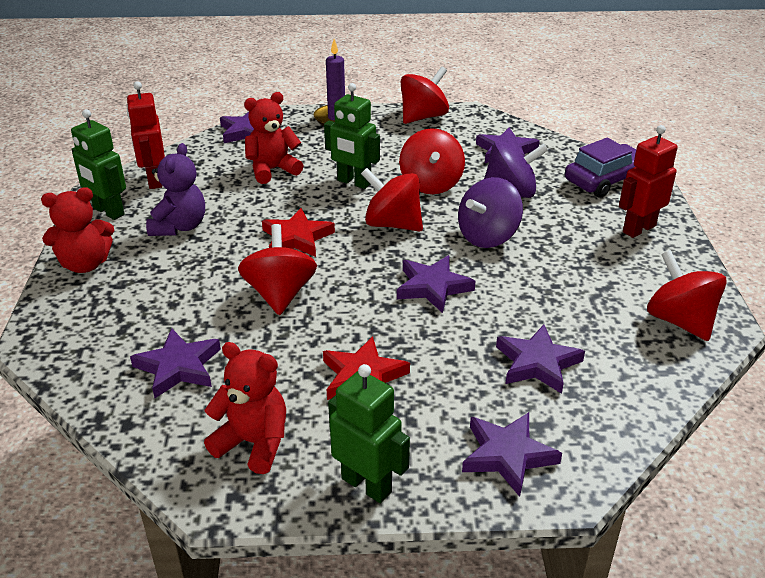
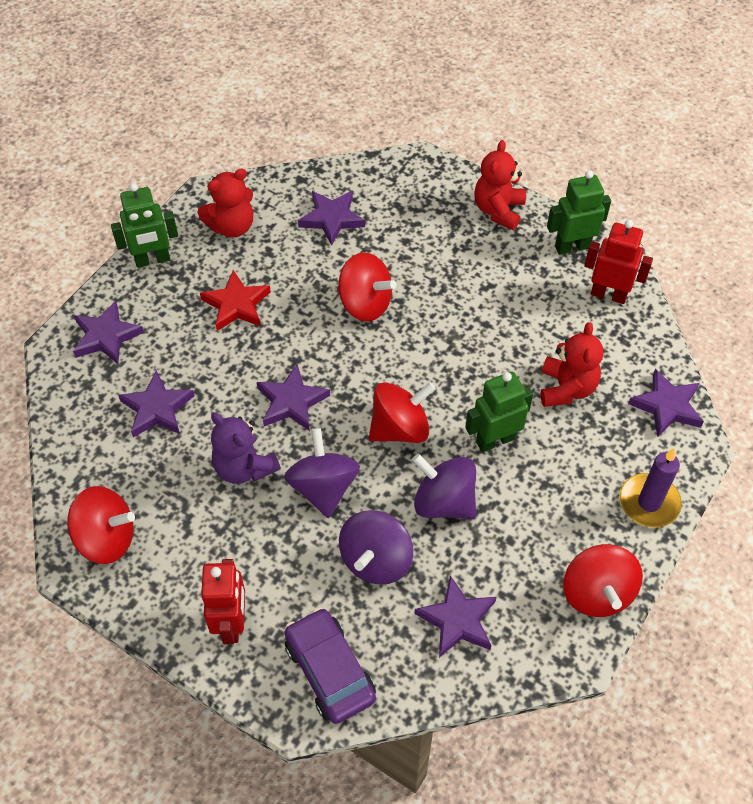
camera: 125 degrees right, 20 degrees up
(179, 227) = (511, 282): purple teddy bear -> purple teddy bear (244, 467)
(297, 238) = (433, 350): red star -> none
(431, 184) = (444, 502): red spinning top -> purple spinning top
(605, 180) = (329, 671): purple car -> purple car turned 150 degrees clockwise

